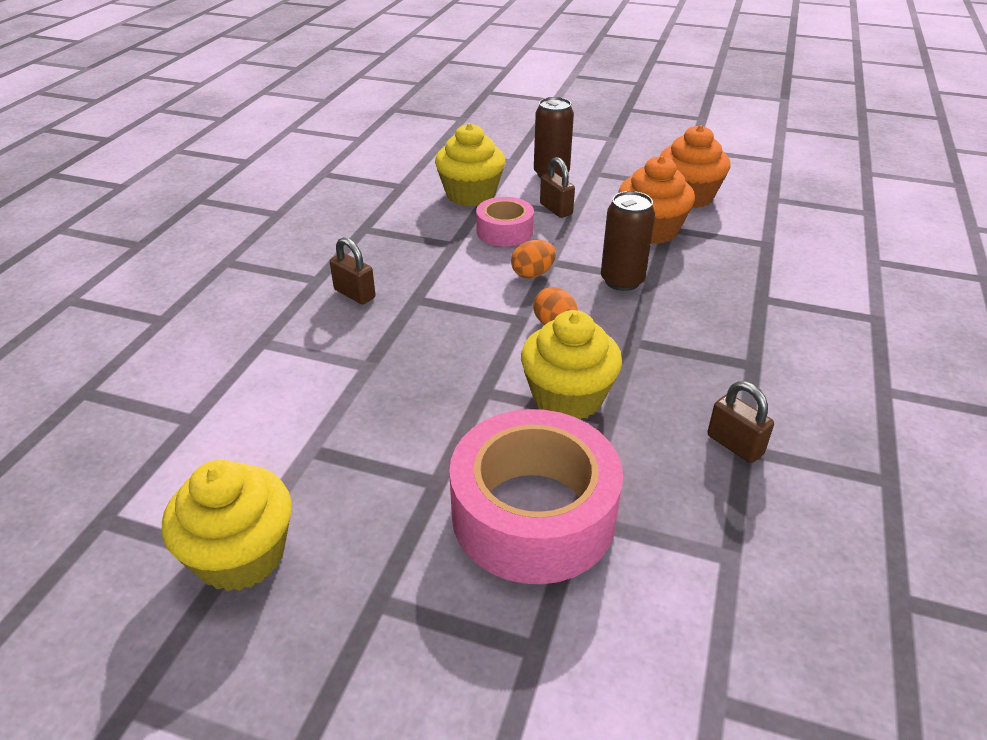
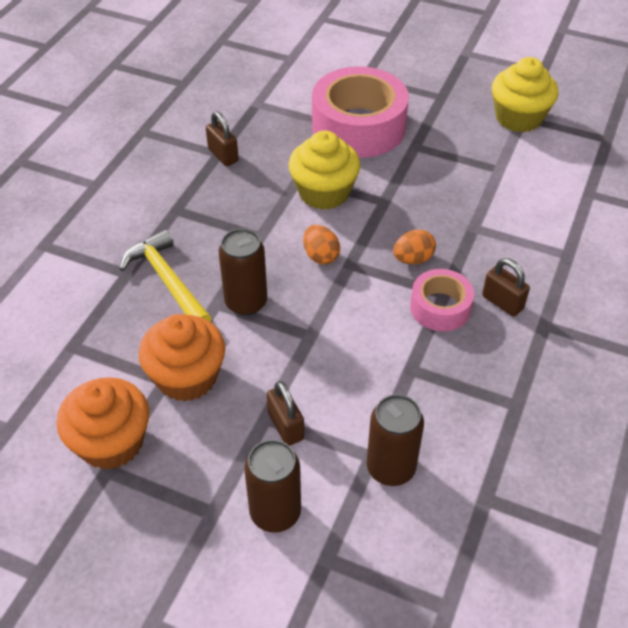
camera: 175 degrees left, 10 degrees up
(470, 194) = (390, 468): yellow cupcake -> brown can
(504, 231) = (353, 387): pink tape -> pink tape (440, 307)
(533, 274) = (330, 317): orange egg -> orange egg (413, 259)
(713, 293) = (167, 281): none -> yellow hammer

